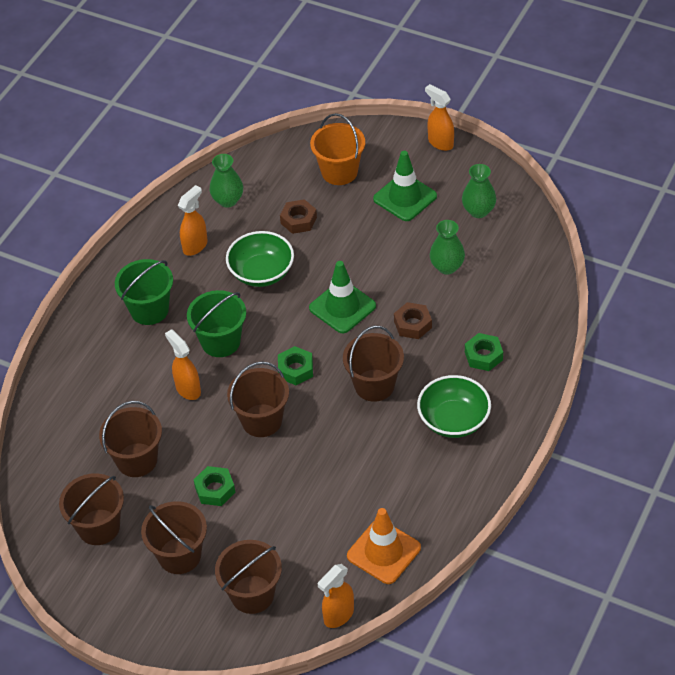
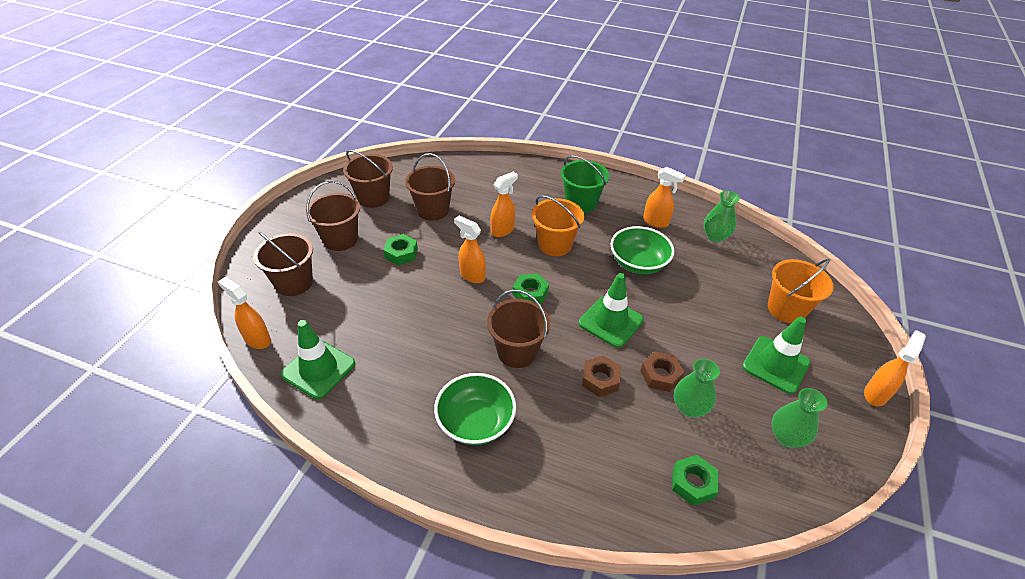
camera: 80 degrees right, 5 degrees down
(220, 342) = (555, 244): green bucket -> orange bucket
(261, 420) = (472, 275): brown bucket -> orange spray bottle
(298, 220) = (710, 283): brown nut -> brown nut (660, 375)
(383, 552) = (318, 369): orange traffic cone -> green traffic cone
(483, 356) = (567, 448): green nut -> green nut (693, 483)

